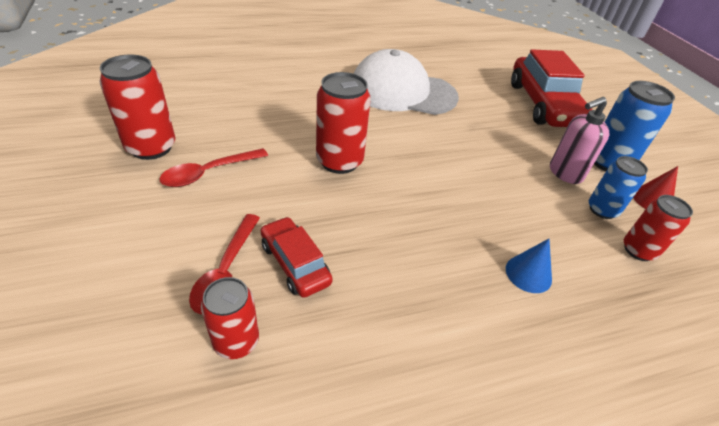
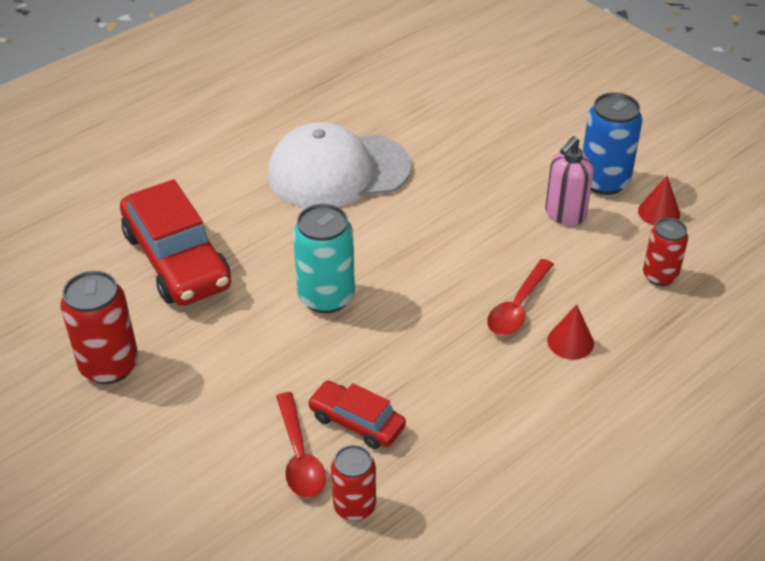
camera: 20 degrees left, 0 degrees up
(209, 173) = (199, 368): red spoon -> red spoon (518, 306)
(339, 161) = (326, 297): red can -> turquoise can
(528, 274) = (570, 342): blue cone -> red cone
(543, 104) = (508, 125): red car -> red car (177, 260)
(602, 210) = (615, 244): blue can -> none

